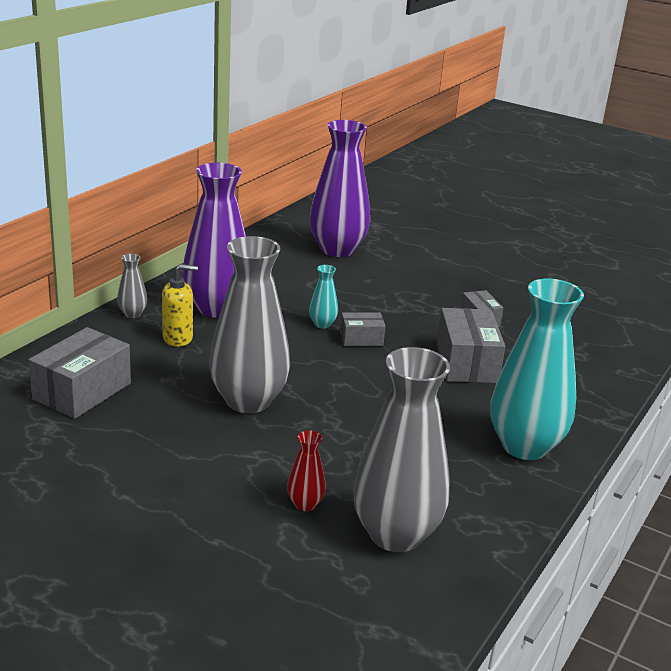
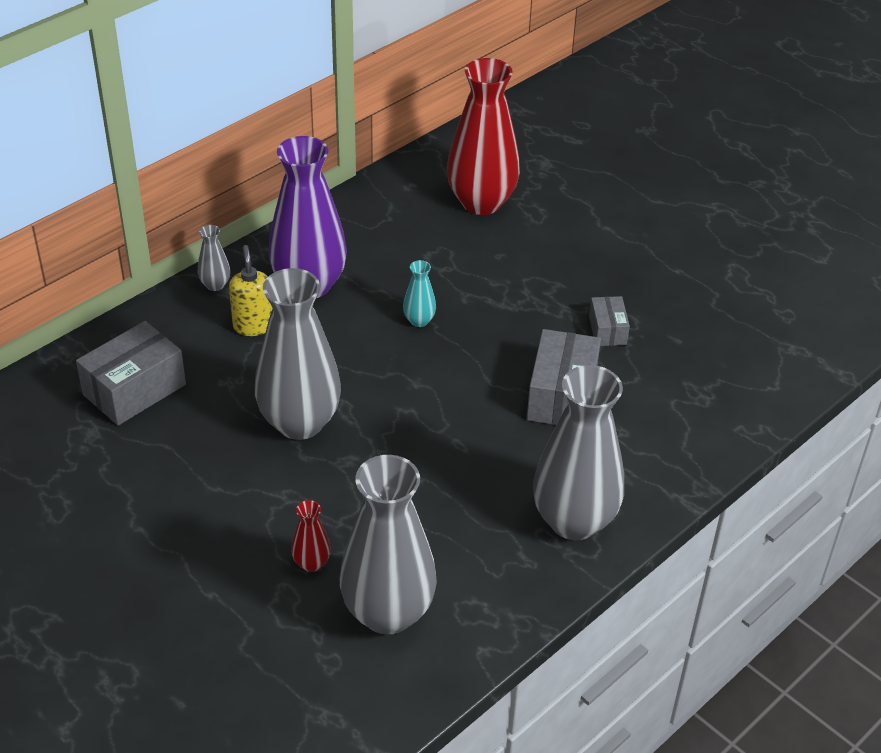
camera: 15 degrees right, 15 degrees up
(178, 338) = (253, 326): yellow soap dispenser -> yellow soap dispenser turned 105 degrees counterclockwise
(337, 250) = (481, 202): purple vase -> red vase
(361, 339) = (455, 347): grey box -> none
(524, 446) = (574, 521): turquoise vase -> grey vase

